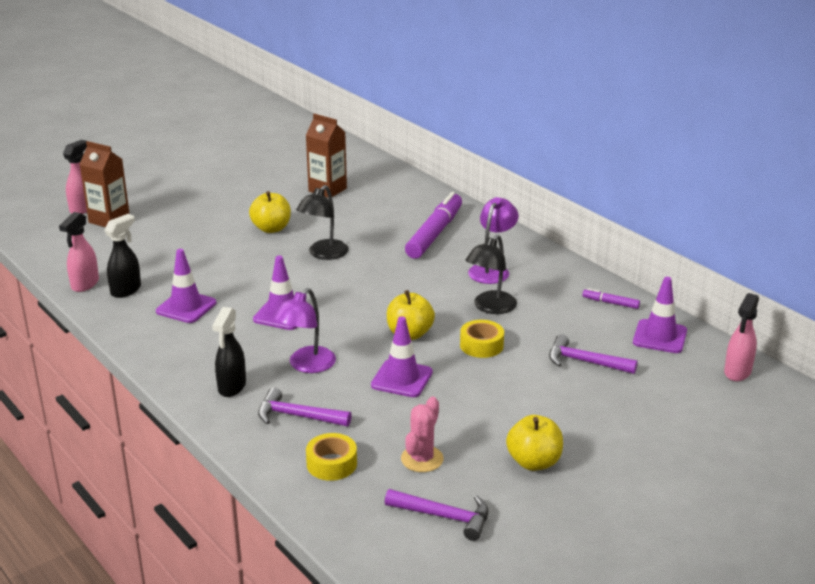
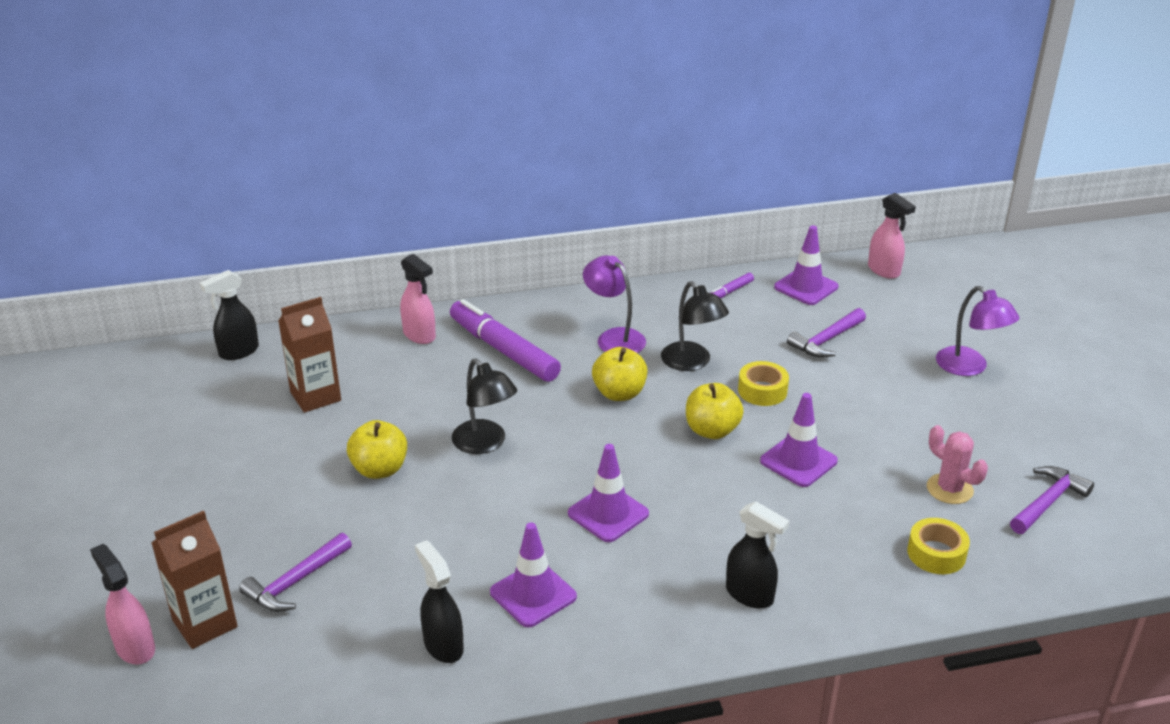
camera: 65 degrees left, 5 degrees up
(85, 284) = (392, 688): pink spray bottle -> pink spray bottle (419, 335)
(298, 416) = (836, 556): purple hammer -> purple hammer (295, 582)
(306, 365) = (735, 523): purple lamp -> purple lamp (969, 367)
(352, 156) = (238, 352): none -> black spray bottle
(534, 462) = (979, 422): yellow apple -> yellow apple (619, 393)

